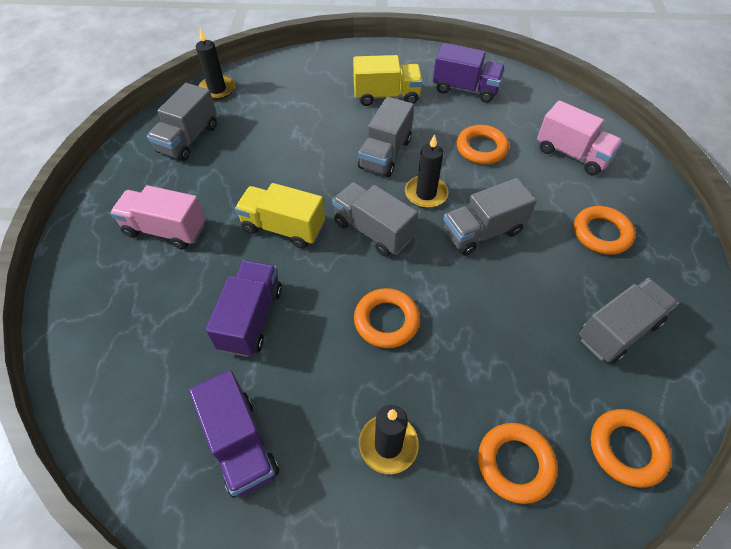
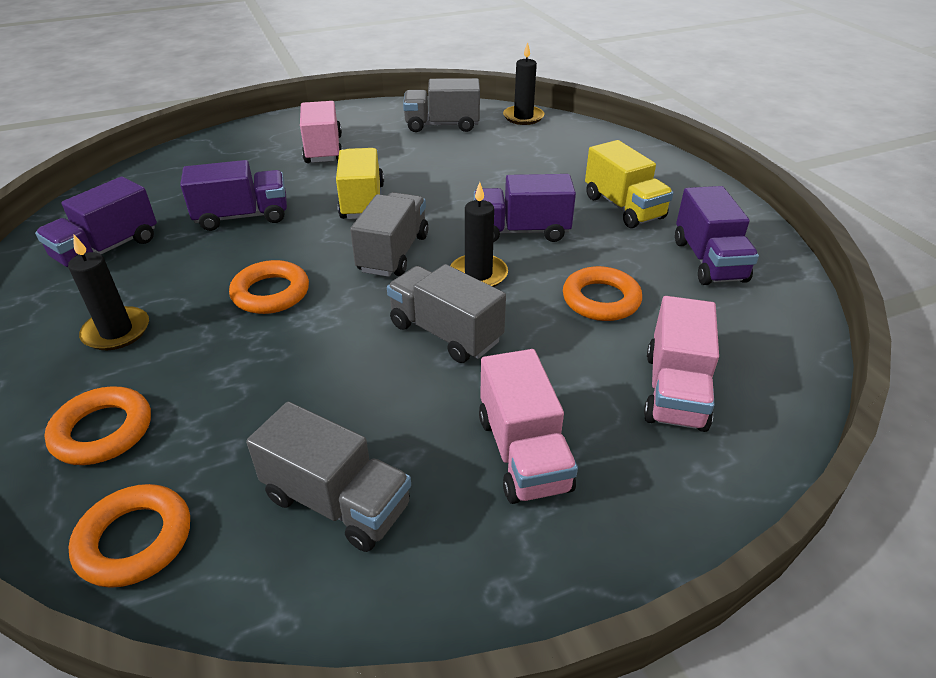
camera: 65 degrees right, 15 degrees down
(385, 154) = (521, 231): grey truck -> purple truck
(601, 233) = (523, 453): orange ring -> pink truck

